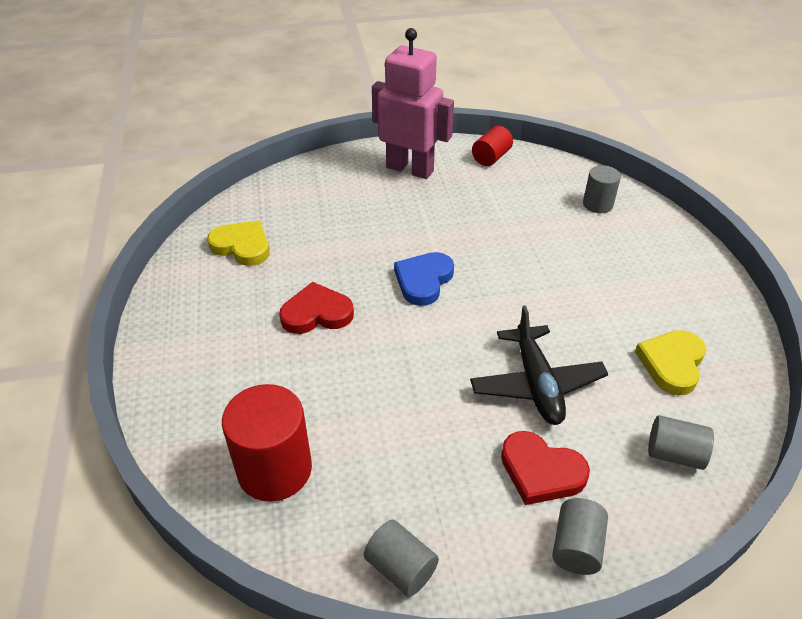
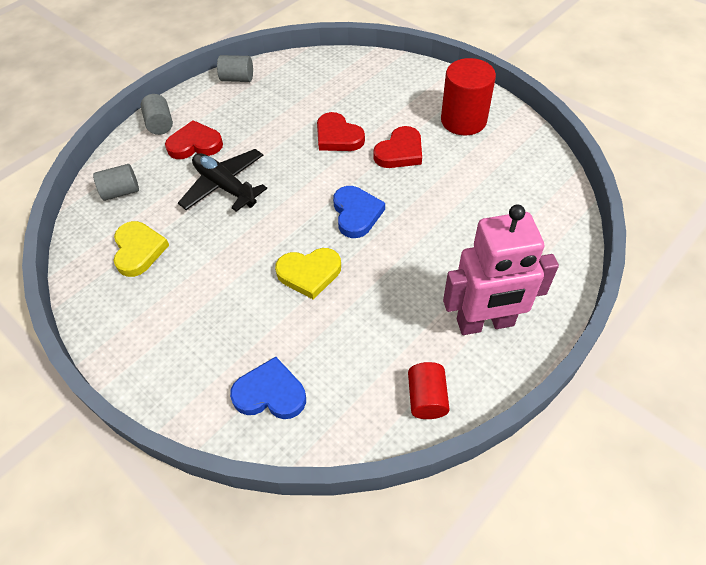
camera: 145 degrees right, 10 degrees up
(242, 246) = (508, 164): yellow heart -> yellow heart (309, 273)
(274, 469) = (330, 78): red cylinder -> red cylinder (463, 120)
(358, 370) = (338, 136): none -> red heart
(597, 204) = (270, 393): grey cylinder -> blue heart

